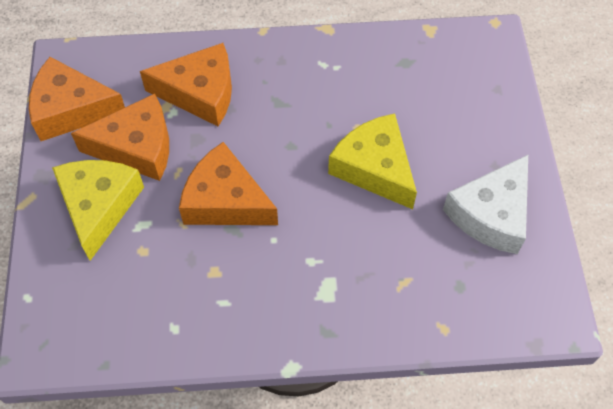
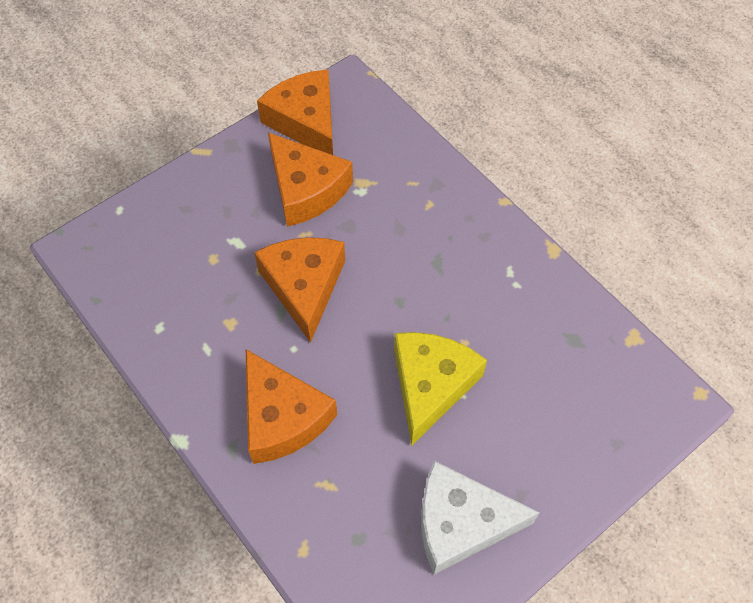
camera: 55 degrees right, 0 degrees up
(99, 206) = (231, 201): yellow cheese -> none
(200, 93) = (396, 198): orange cheese -> orange cheese (282, 417)

